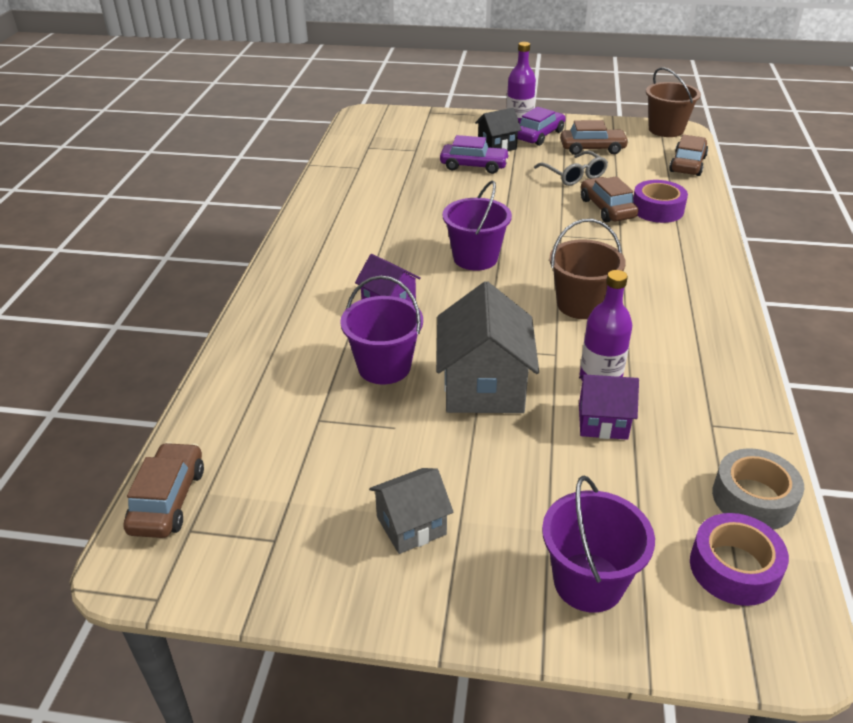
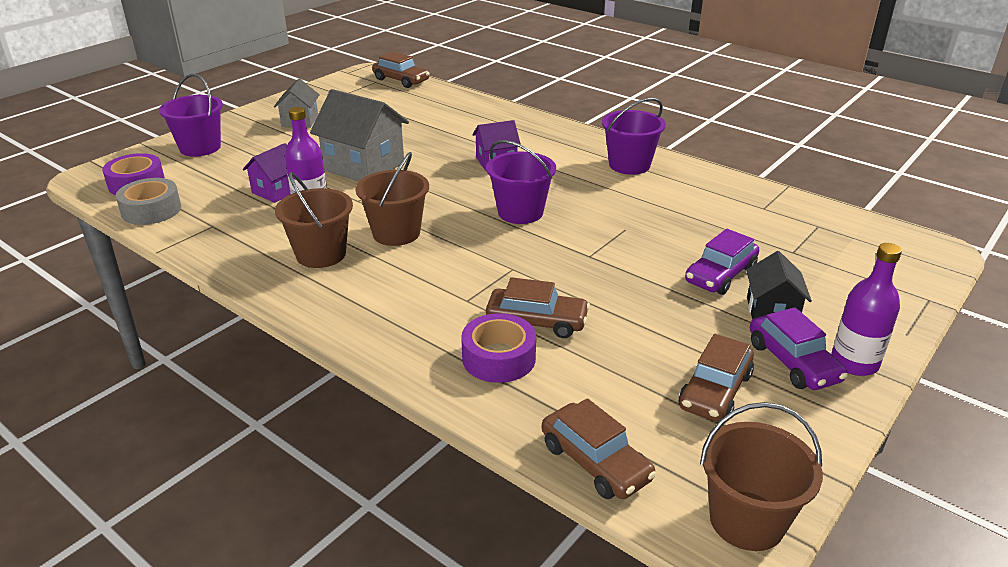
camera: 120 degrees right, 5 degrees down
(384, 367) = (427, 144): purple bucket -> purple bucket (629, 165)
(574, 175) = (640, 336): grey glasses -> none
(659, 328) = (321, 254): none -> brown bucket

